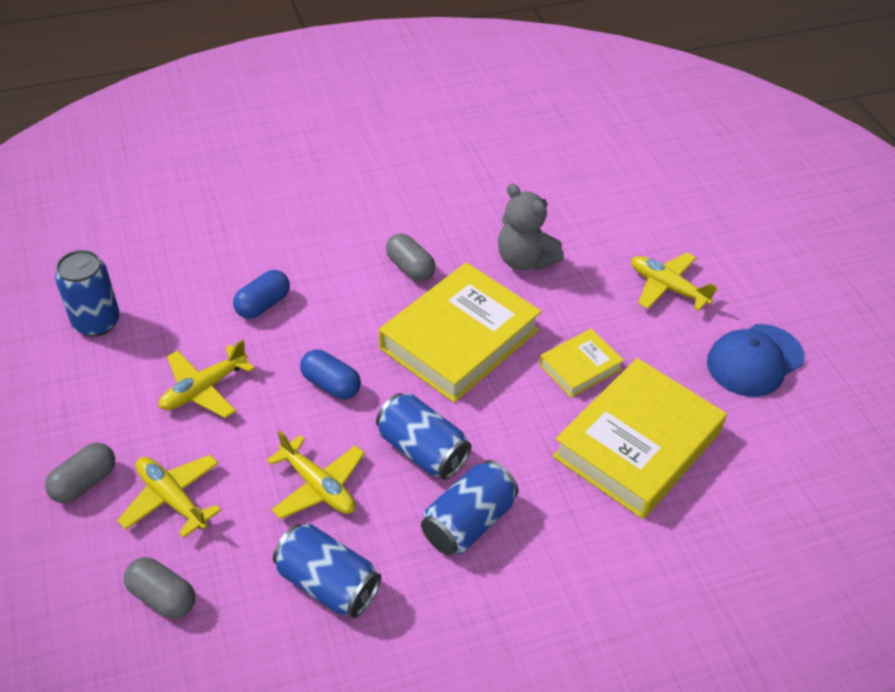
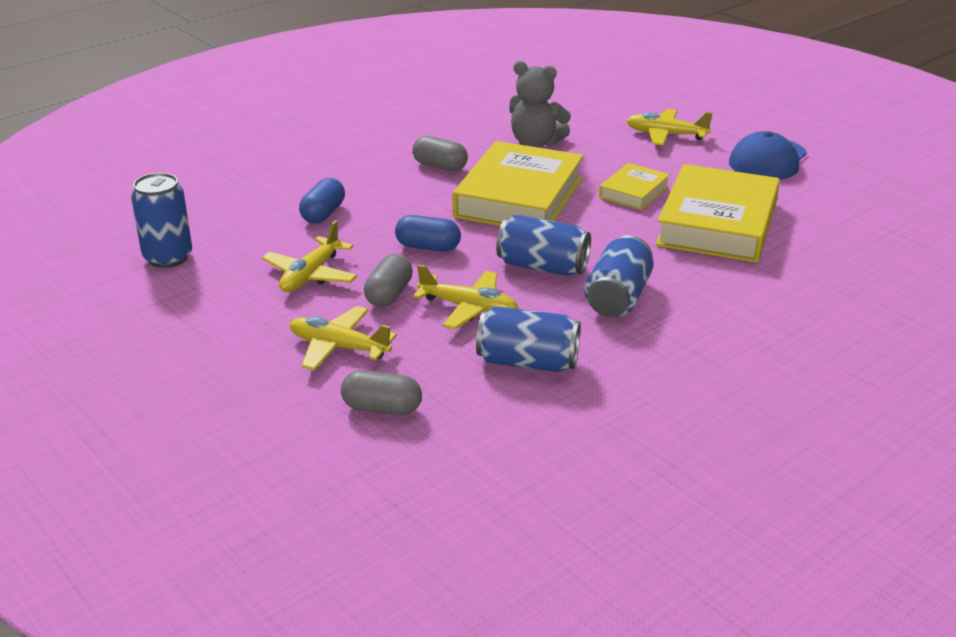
camera: 20 degrees left, 15 degrees down
(85, 482) = (243, 358): grey capsule -> grey capsule (389, 294)

